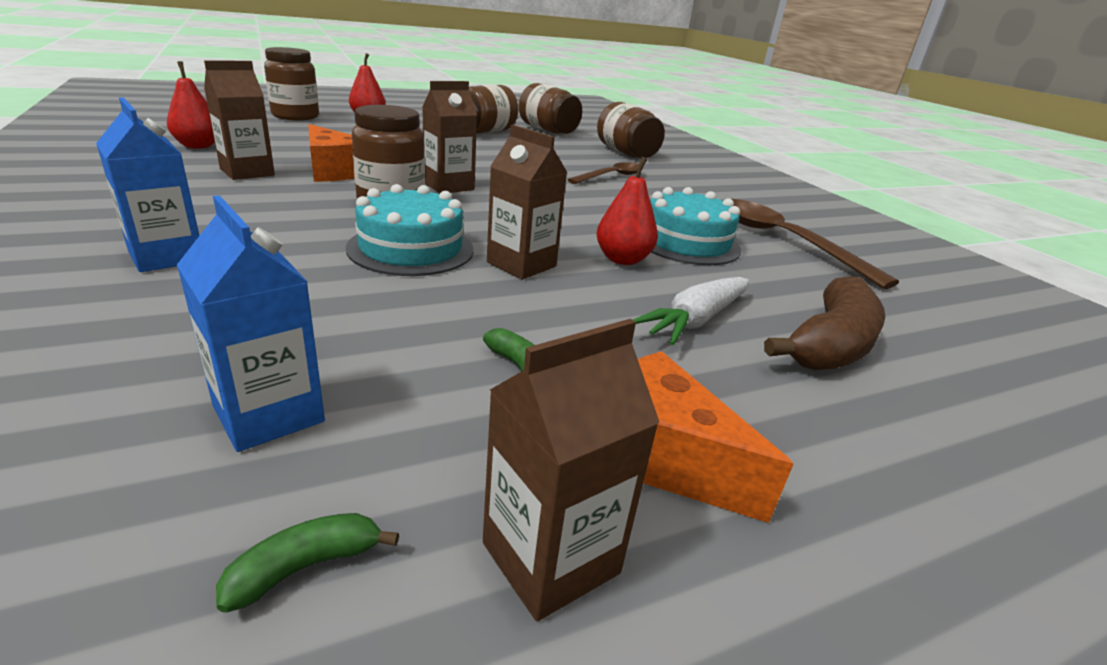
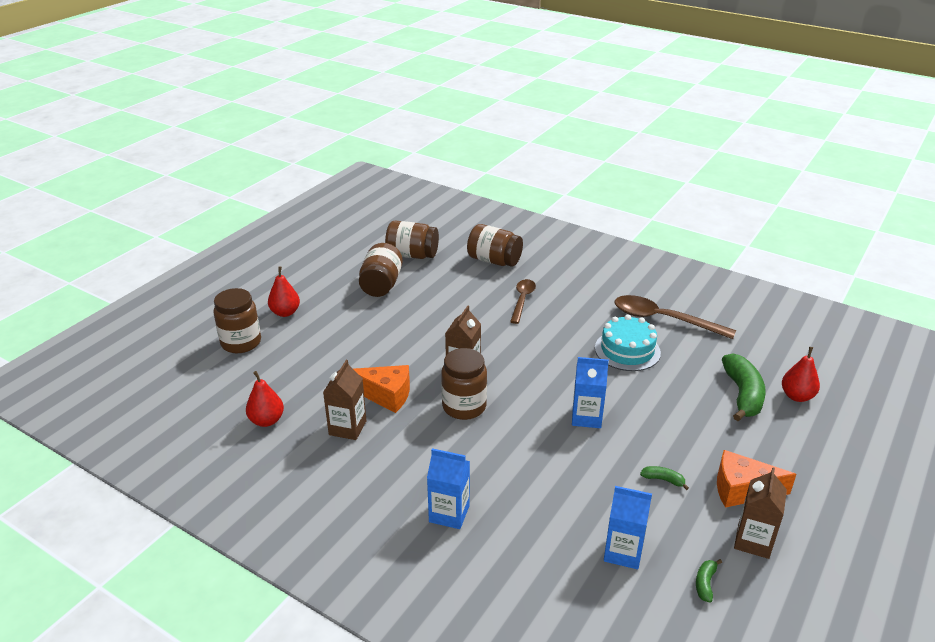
camera: 30 degrees left, 5 degrees up
(411, 249) = (530, 437): turquoise cake -> none
(521, 264) = (586, 417): brown carton -> blue carton
(622, 259) = (618, 384): red pear -> red pear (797, 396)
(695, 320) = (688, 411): white carrot -> none
(830, 344) = (742, 395): brown banana -> green banana

